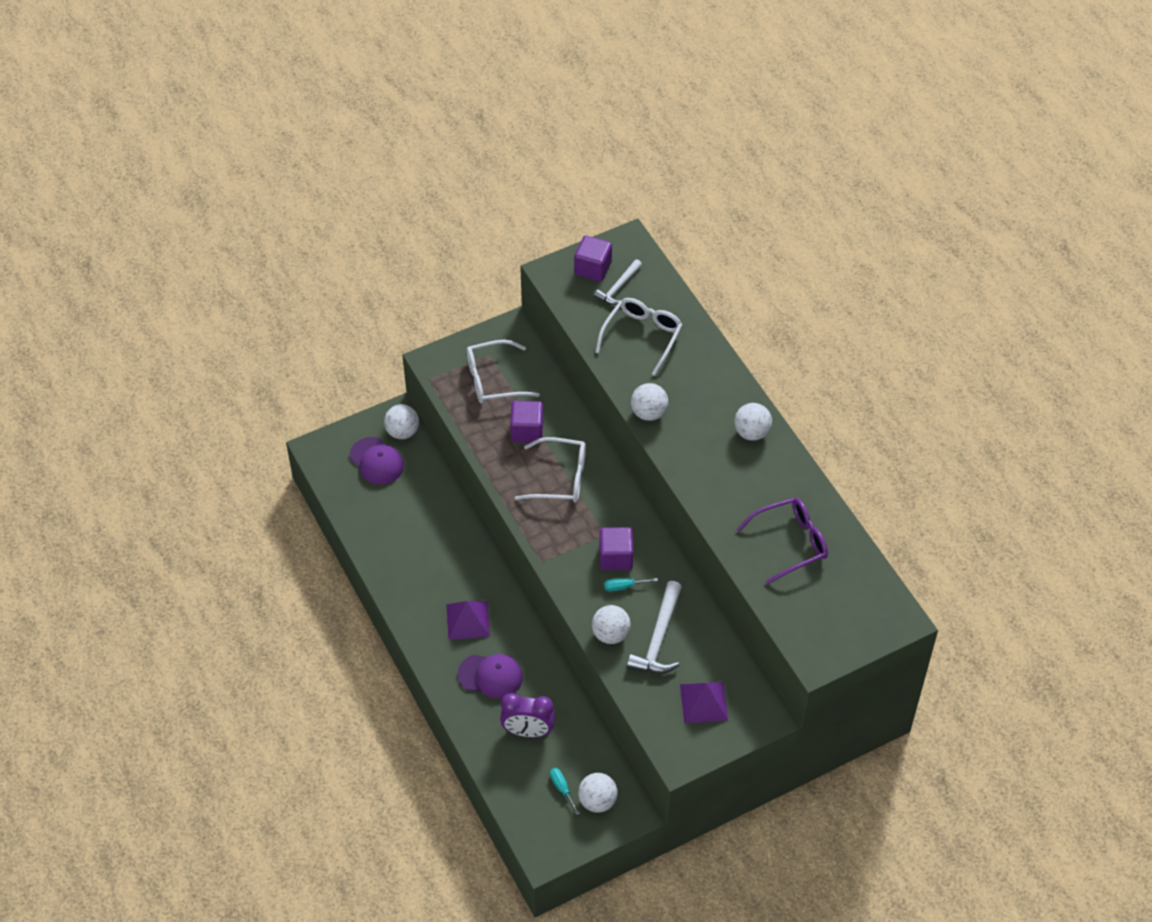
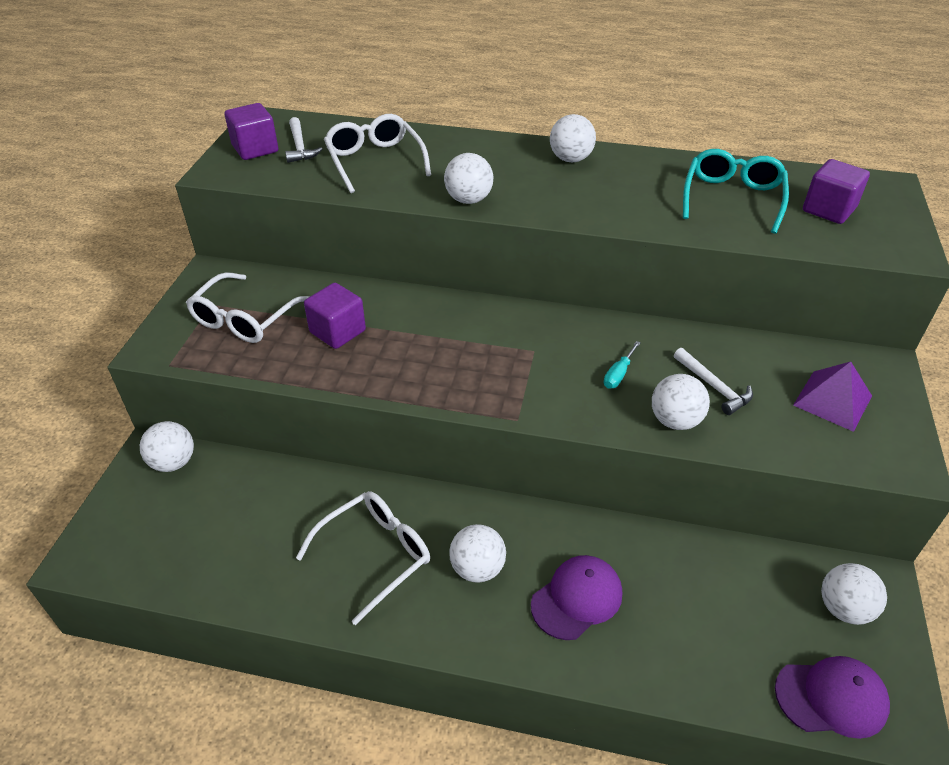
camera: 50 degrees left, 10 degrees down
(377, 461) = (175, 510): purple cap -> purple cap (831, 698)
(468, 620) = (477, 568): purple pyramid -> white ball
(528, 731) = (689, 613): purple clock -> none
(560, 478) = (426, 341): white glasses -> white glasses (375, 555)
(562, 788) = (802, 633): turquoise screwdriver -> none
(615, 557) = (573, 359): purple cube -> purple cube (828, 210)
(658, 638) = (714, 387): white hammer -> white hammer, size x0.63
(790, 543) = (732, 198): purple glasses -> turquoise glasses

